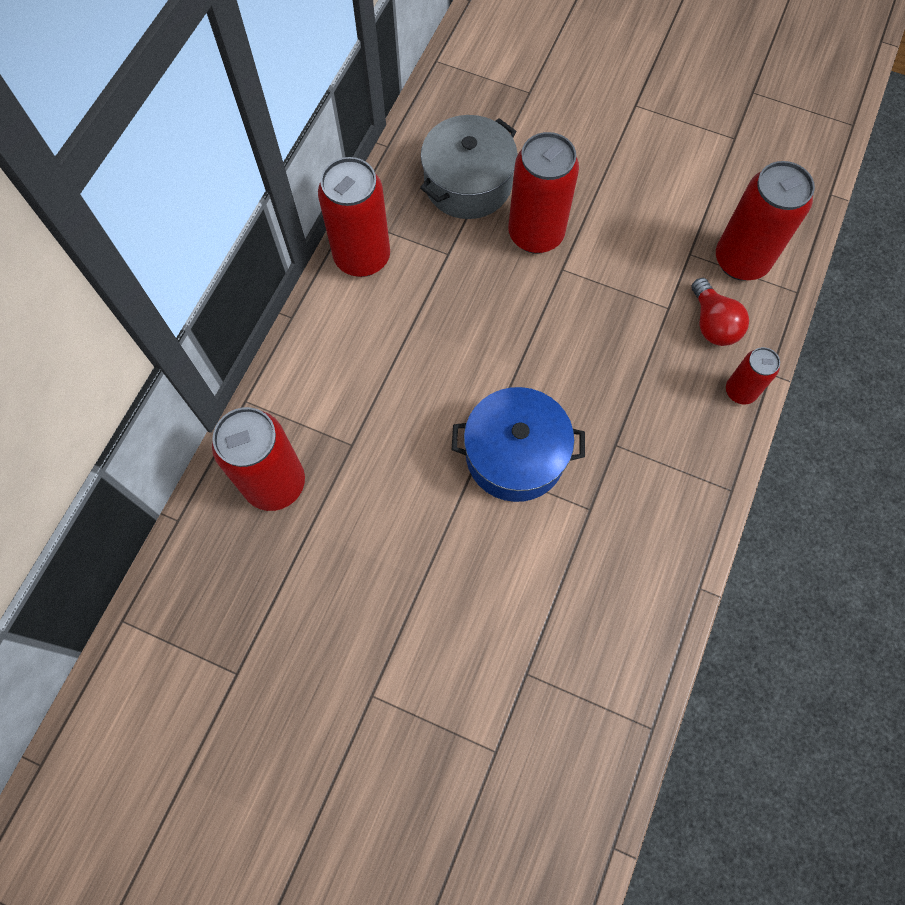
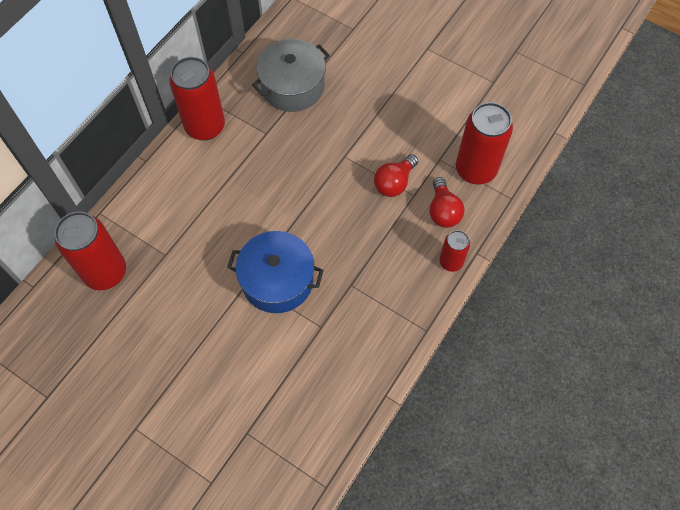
camera: 10 degrees right, 5 degrees down
(535, 234) = (331, 129): red can -> none
(638, 295) = (394, 183): none -> red light bulb

